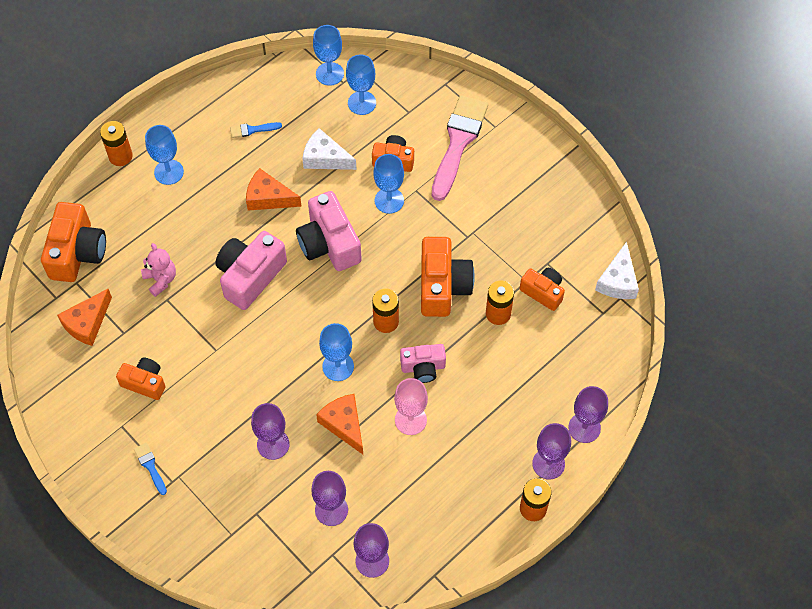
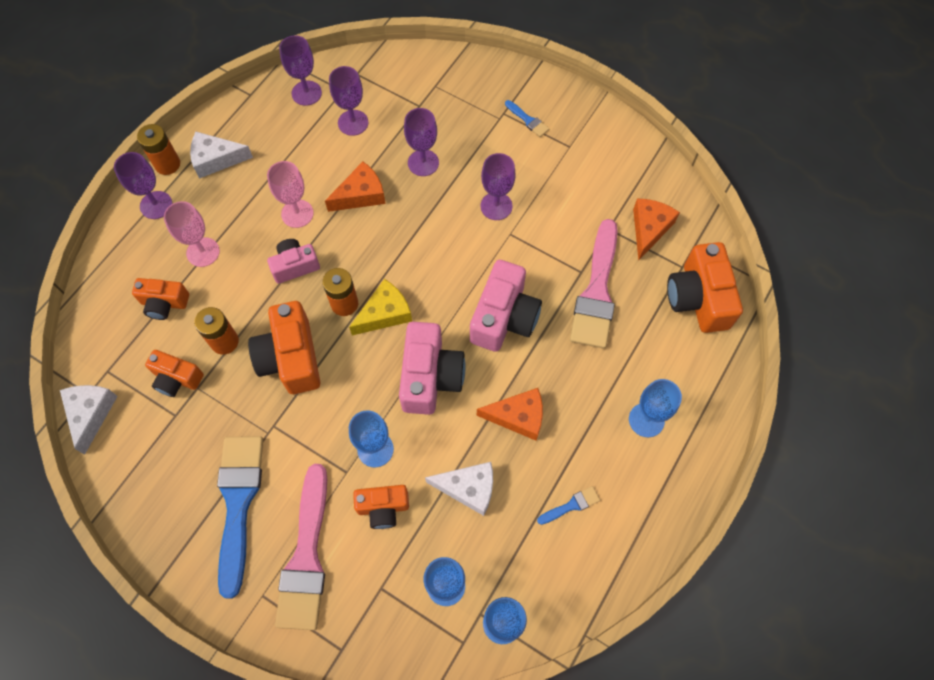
camera: 165 degrees right, 5 degrees up
(120, 156) = (712, 426): orange battery -> none
(145, 383) = (565, 187): orange camera -> orange camera (164, 303)
(161, 279) = (596, 291): pink teddy bear -> pink brush
(329, 243) = (430, 377): pink camera -> pink camera turned 45 degrees clockwise
(338, 366) = (382, 246): blue goblet -> none
(344, 424) = (361, 195): orange cheese -> orange cheese turned 75 degrees counterclockwise
(352, 304) = (385, 313): none -> yellow cheese
(482, 501) = (216, 159): none -> white cheese
(503, 187) = (238, 504): none -> blue brush
(507, 402) = (203, 252): none -> pink goblet
(584, 428) = (122, 246): purple goblet -> purple goblet (496, 206)

